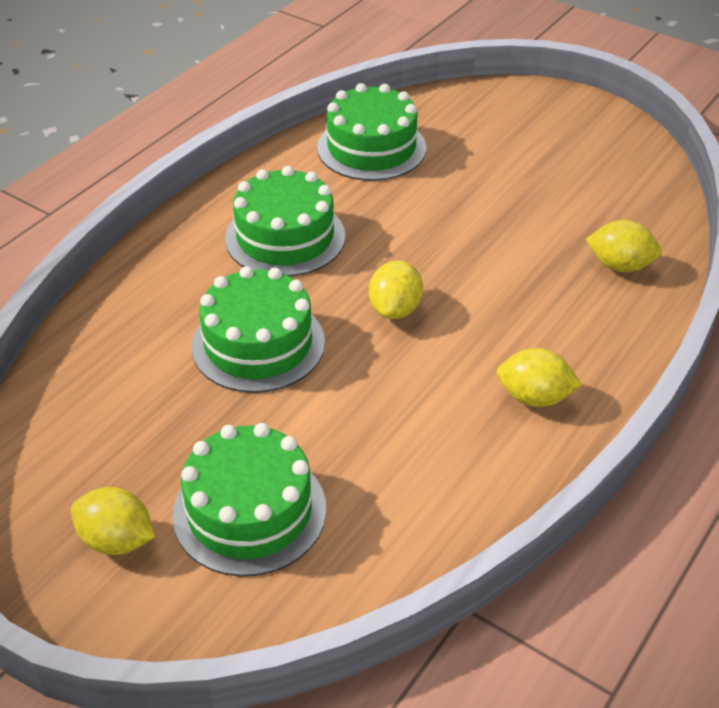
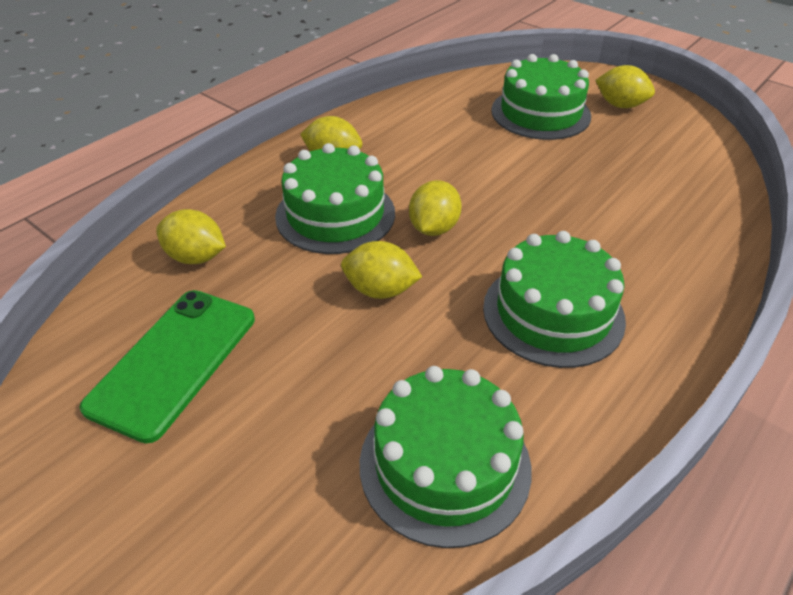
camera: 175 degrees left, 0 degrees up
(258, 344) = (558, 206): green cake -> green cake (335, 214)
(436, 247) = (380, 290): none -> yellow lemon
(581, 188) = (174, 361): none -> green phone

